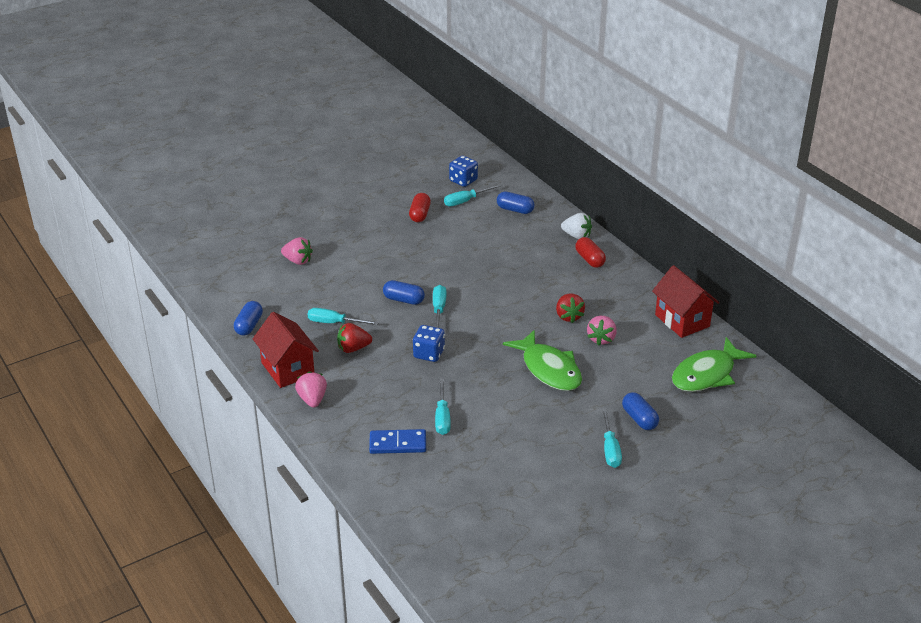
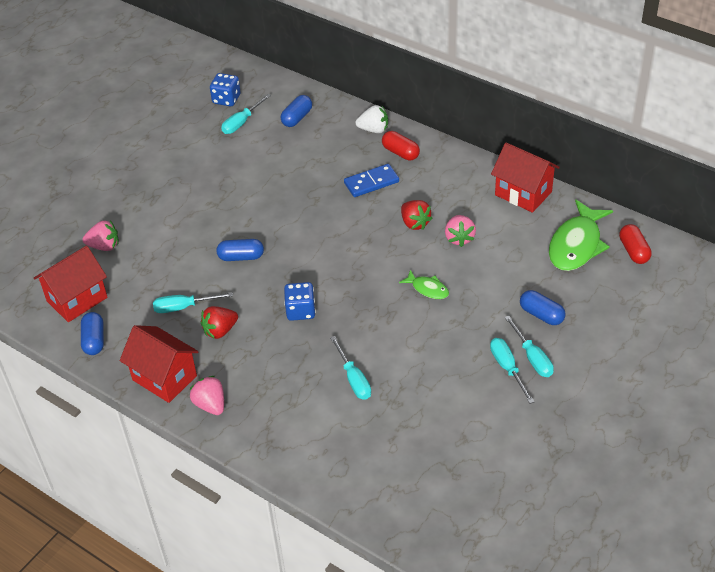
camera: 20 degrees left, 10 degrees up
(253, 293) = (77, 299): none -> red house
(398, 444) = (325, 425): blue domino -> blue domino (371, 182)
(420, 214) = (203, 152): red capsule -> red capsule (634, 251)
(439, 309) = (283, 257): turquoise screwdriver -> turquoise screwdriver (507, 368)
(515, 210) = (297, 118): blue capsule -> blue capsule turned 60 degrees counterclockwise
(549, 369) = (428, 289): green fish -> green fish, size x0.50

